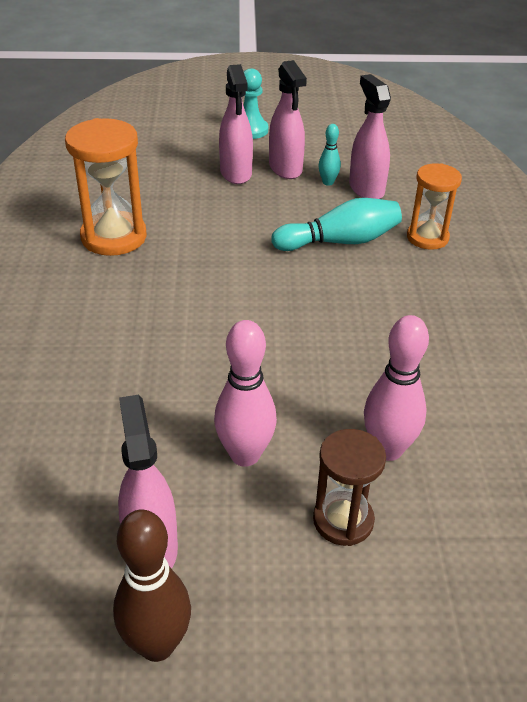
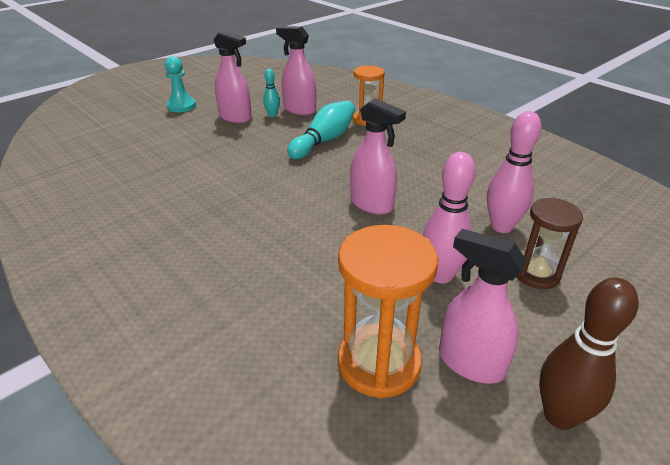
camera: 40 degrees left, 5 degrees down
(114, 237) = (170, 202): orange hourglass -> orange hourglass (379, 363)
(236, 173) = (206, 132): pink spray bottle -> pink spray bottle (372, 204)

